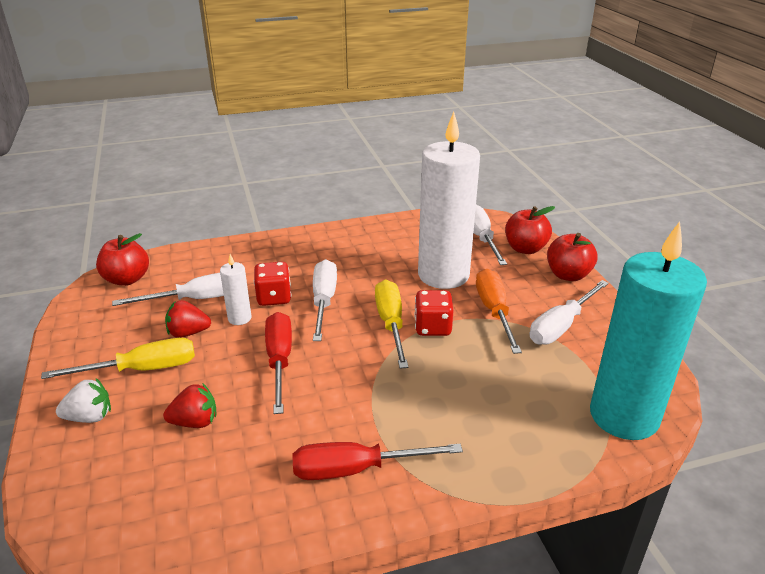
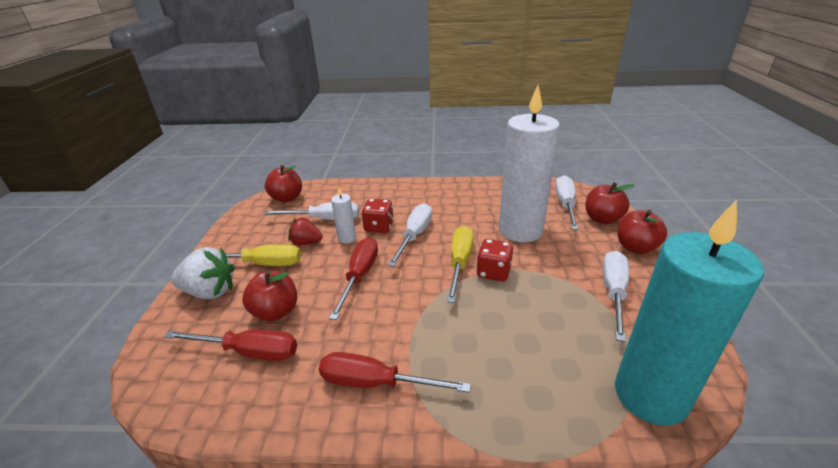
camera: 20 degrees right, 0 degrees up
(90, 417) = (210, 292): white strawberry -> white strawberry, size x1.56
(187, 473) = (249, 352): none -> red screwdriver
(195, 422) = (275, 312): red strawberry -> red apple
(494, 311) = (553, 268): orange screwdriver -> none
(561, 326) = (613, 292): white screwdriver -> white screwdriver turned 135 degrees clockwise

